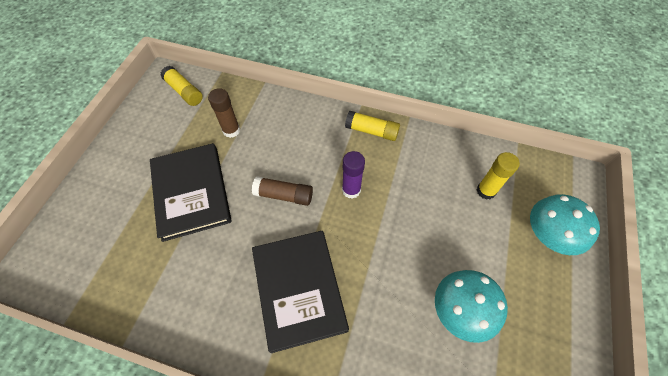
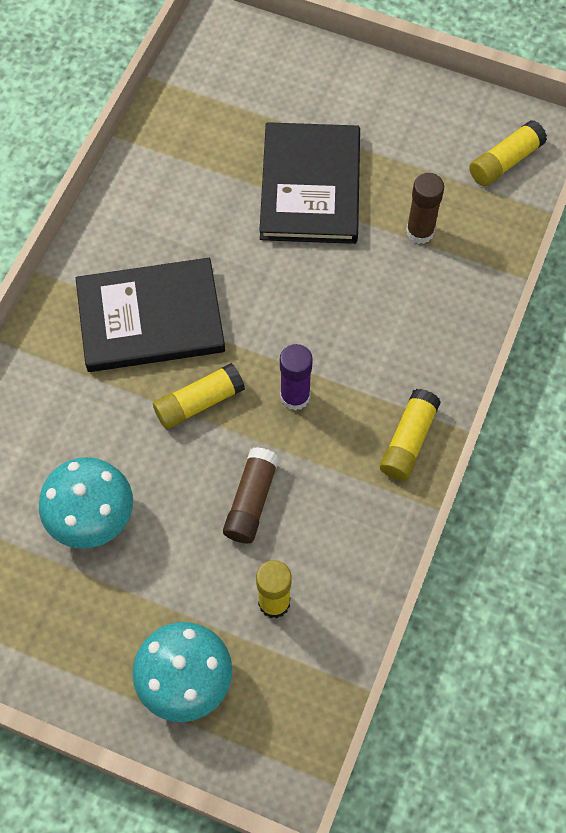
camera: 95 degrees right, 5 degrees up
(191, 192) = (310, 186): black book -> black book turned 75 degrees counterclockwise
(284, 195) = (294, 304): brown glue stick -> brown glue stick (251, 501)
(362, 247) = (199, 402): none -> yellow glue stick

